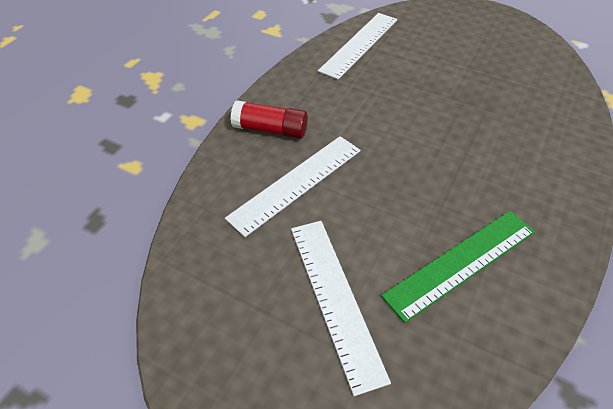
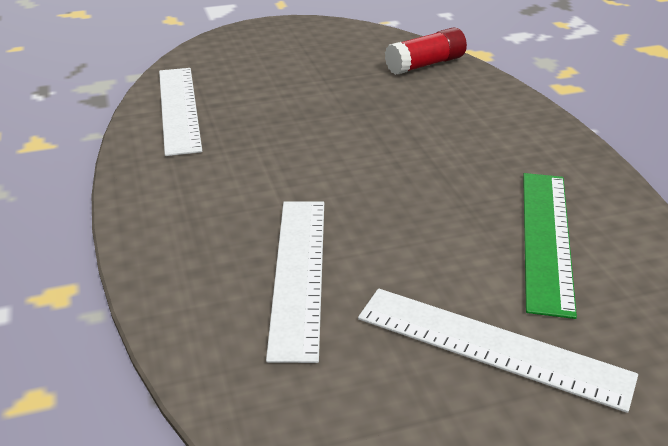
camera: 45 degrees left, 15 degrees down
(270, 129) = (189, 241): red glue stick -> red glue stick (425, 65)

